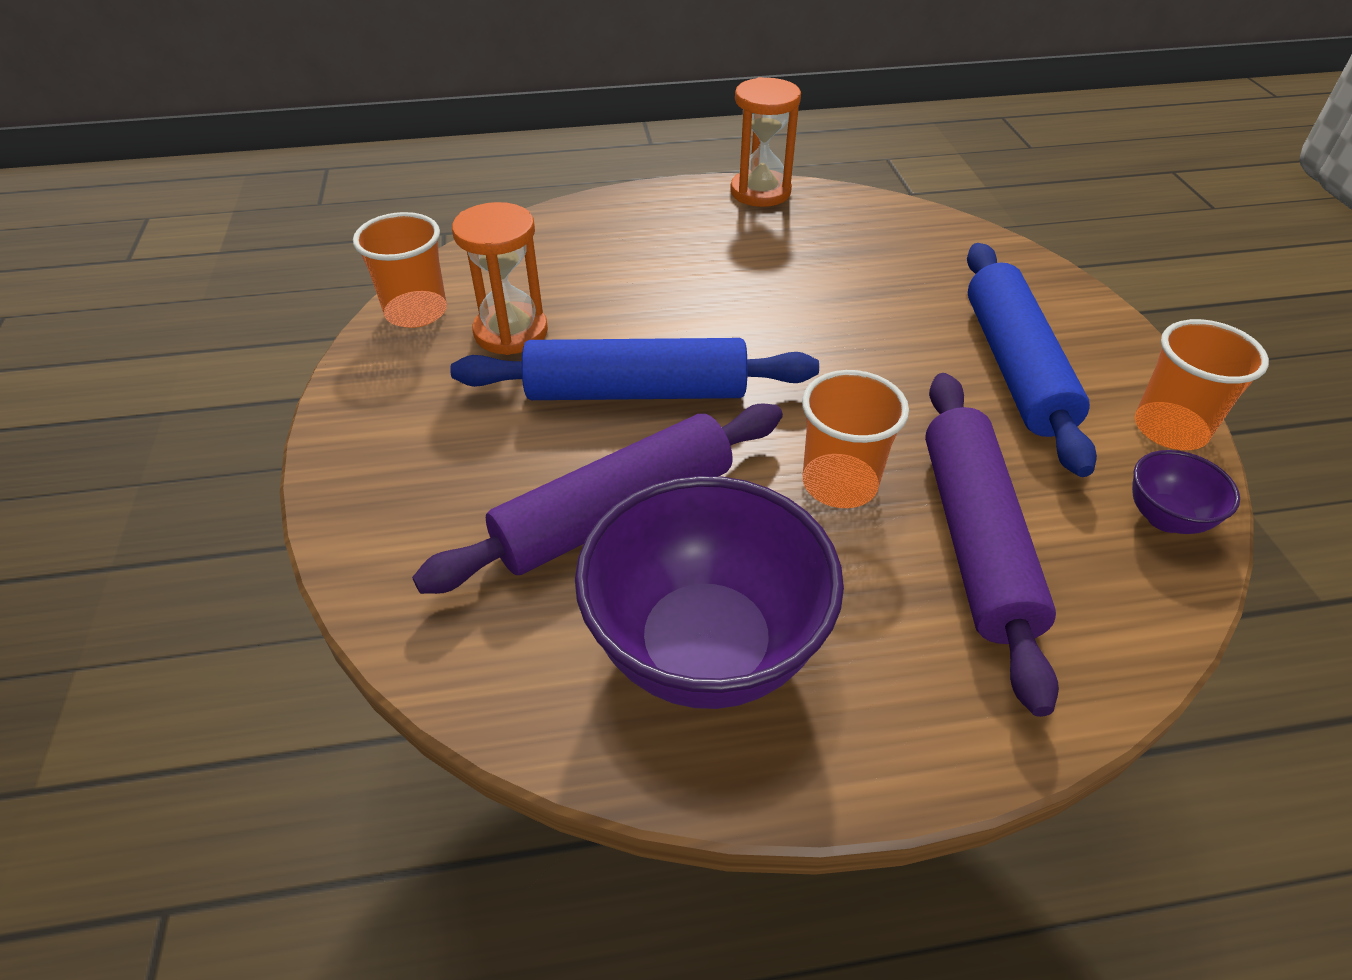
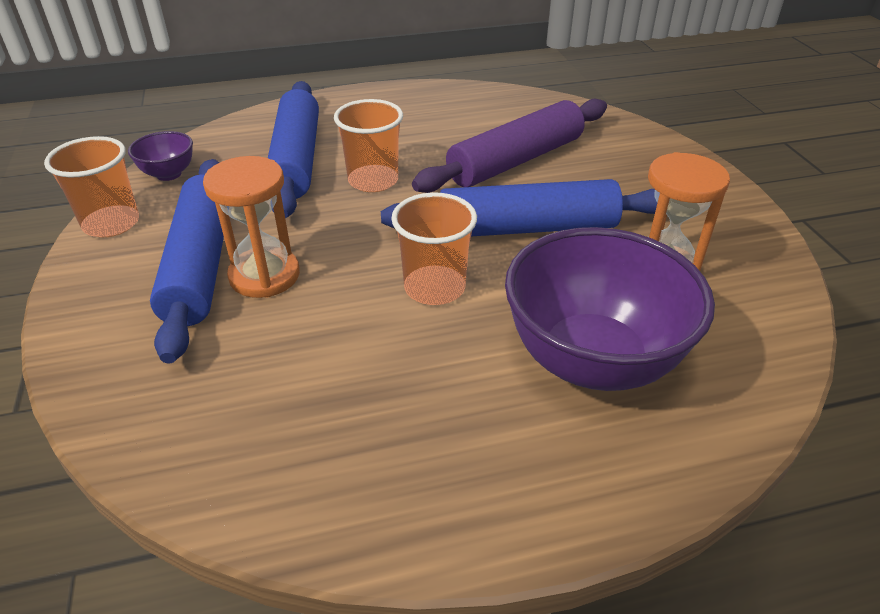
camera: 175 degrees right, 5 degrees down
(416, 312) = (768, 287): orange cup -> orange cup (434, 288)
(705, 648) = (452, 117): purple bowl -> purple bowl (592, 361)
(760, 192) = (430, 531): orange hourglass -> orange hourglass (264, 275)
(975, 539) = (296, 159): purple rolling pin -> blue rolling pin

